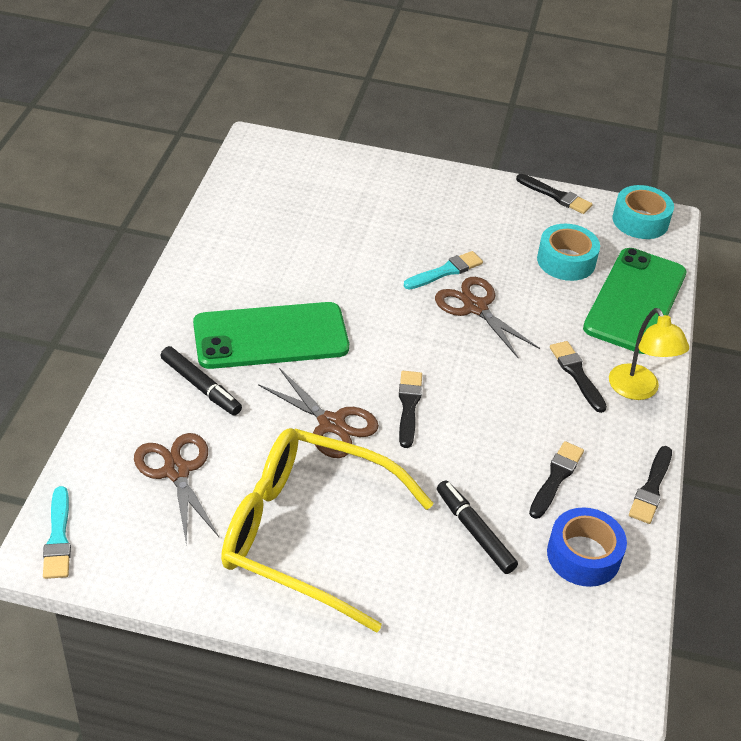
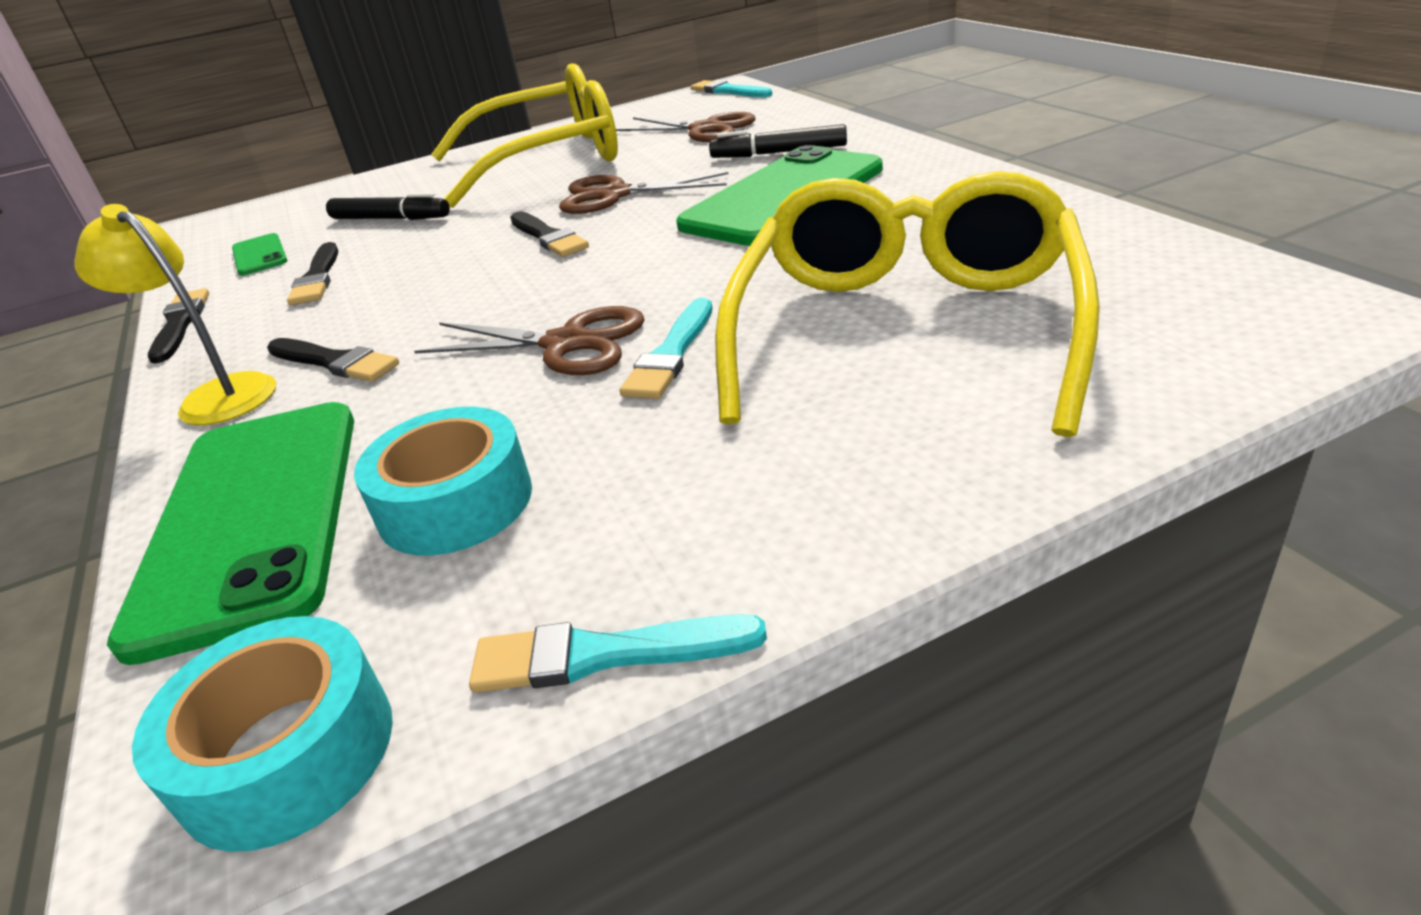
camera: 150 degrees right, 10 degrees down
(364, 222) = (905, 331): none -> yellow glasses
(556, 196) = (604, 655): black brush -> turquoise brush
(583, 555) = (259, 255): blue tape -> green phone

